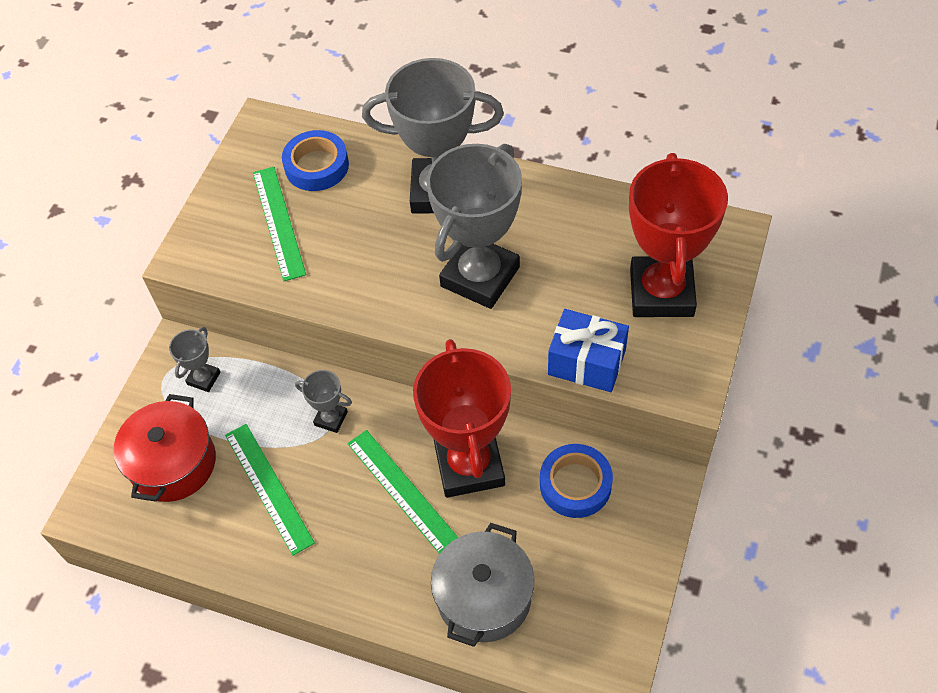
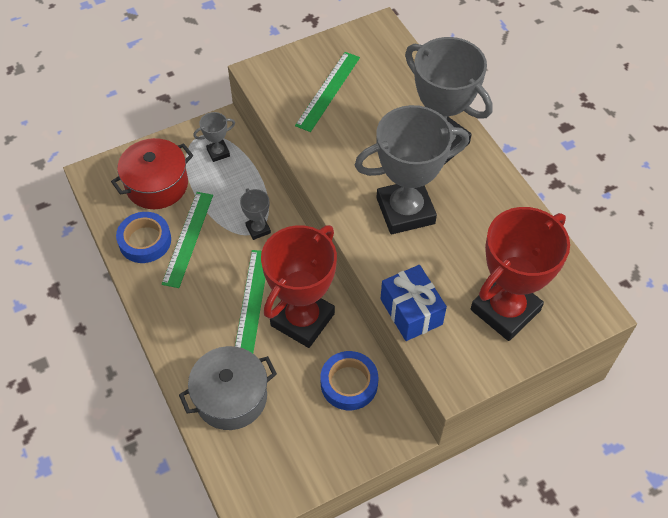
camera: 40 degrees right, 0 degrees up
(316, 166) = (384, 74): blue tape -> blue tape (145, 241)

